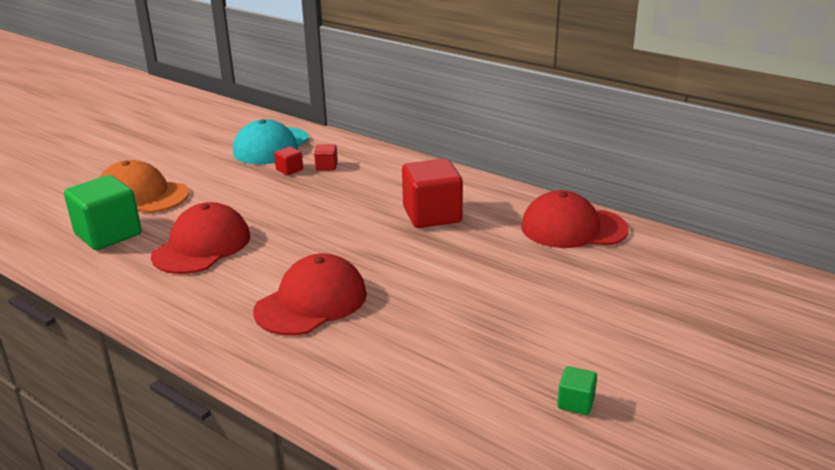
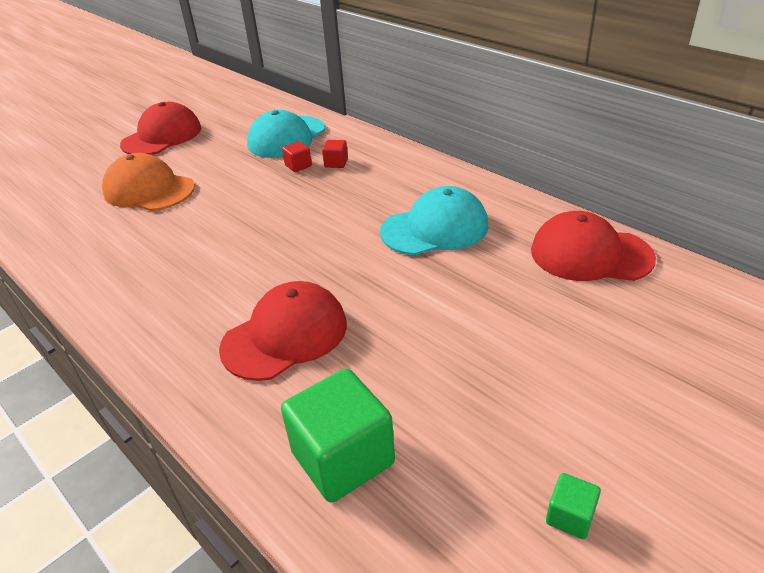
camera: 10 degrees right, 10 degrees up
(108, 234) = (105, 234): green cube -> green cube (343, 458)
(202, 246) = (190, 254): red cap -> red cap (162, 136)
(432, 215) = (435, 228): red cube -> turquoise cap

